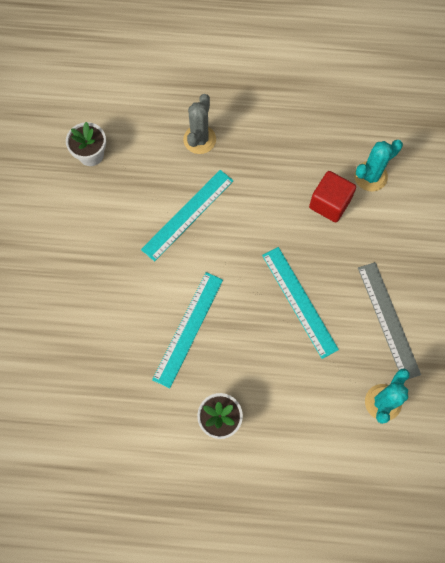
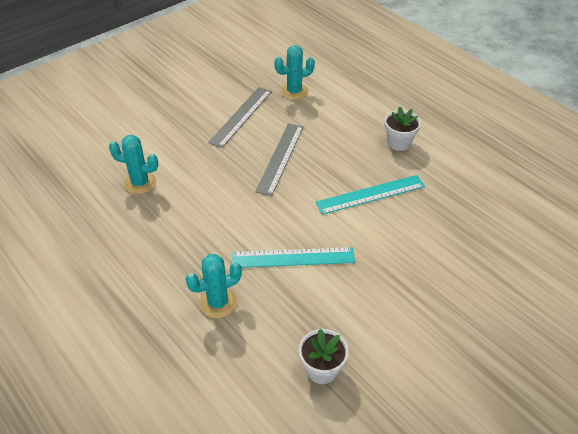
camera: 135 degrees left, 25 degrees down
(199, 139) = (218, 302): grey cactus -> turquoise cactus
(299, 301) = (280, 158): turquoise ruler -> grey ruler
(329, 203) = (188, 189): red cube -> none

